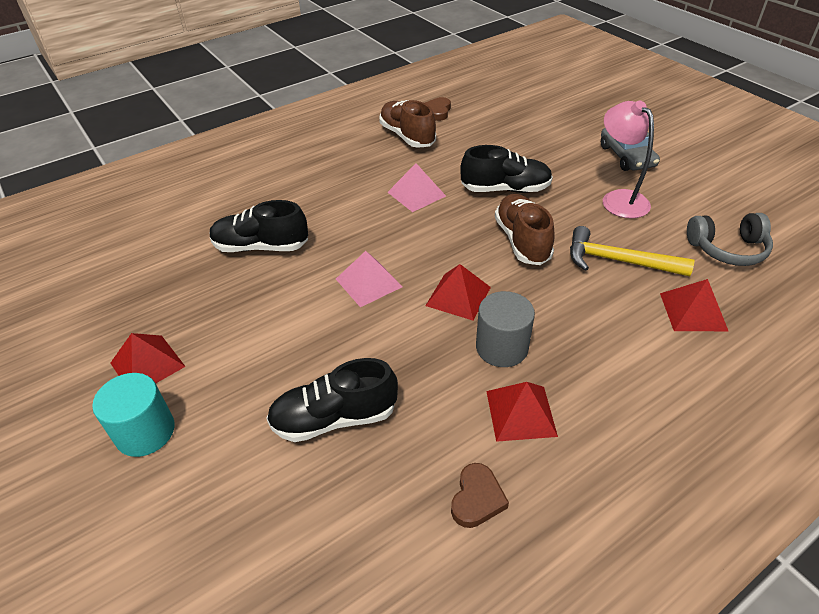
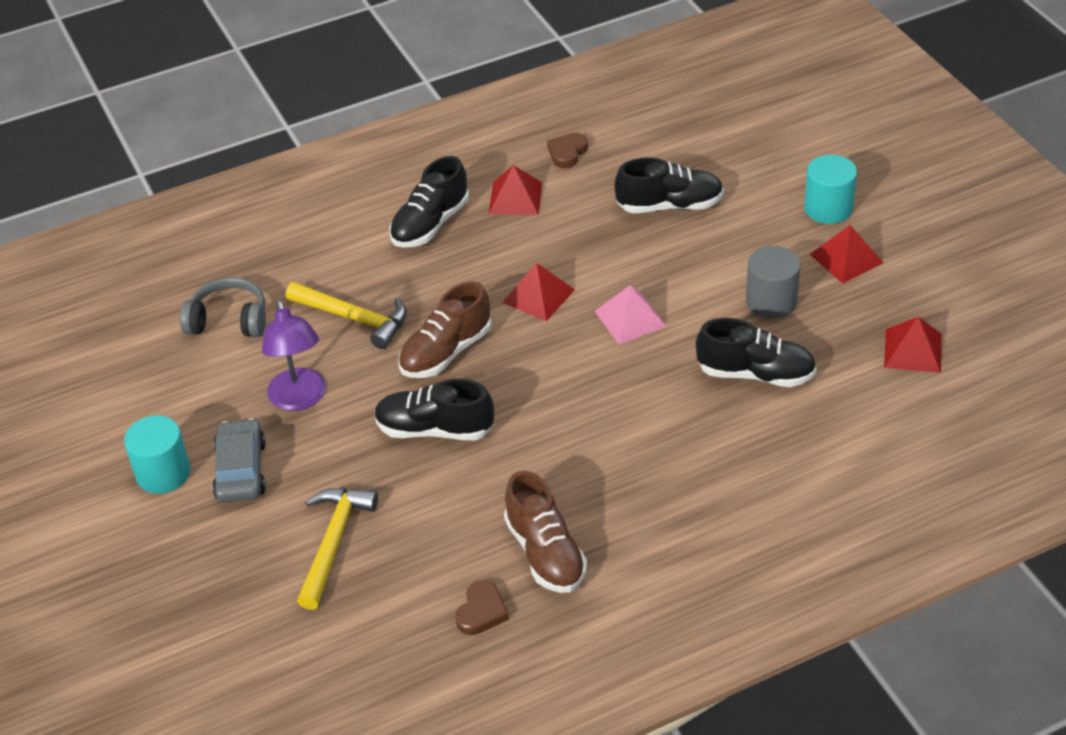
camera: 170 degrees left, 0 degrees up
(416, 194) = (554, 434): pink pyramid -> none
(501, 347) = (512, 246): grey cylinder -> grey cylinder (771, 301)
(522, 241) = (446, 352): brown shoe -> brown shoe turned 45 degrees clockwise
(540, 130) = (333, 542): none -> yellow hammer
(602, 366) = (430, 224): none -> black shoe
(618, 199) = (300, 399): pink lamp -> purple lamp
(678, 151) = (163, 473): none -> turquoise cylinder
(693, 311) = (317, 261): red pyramid -> red pyramid (913, 350)

